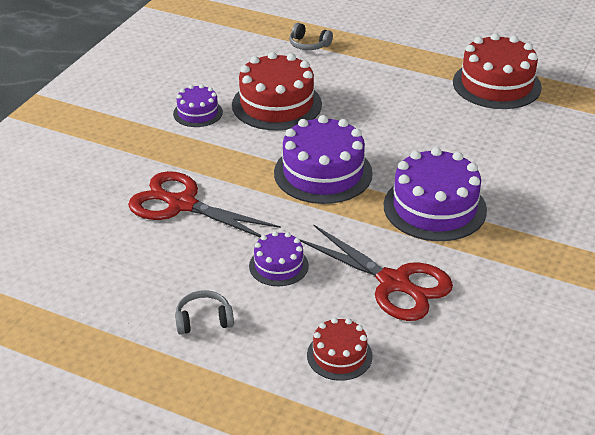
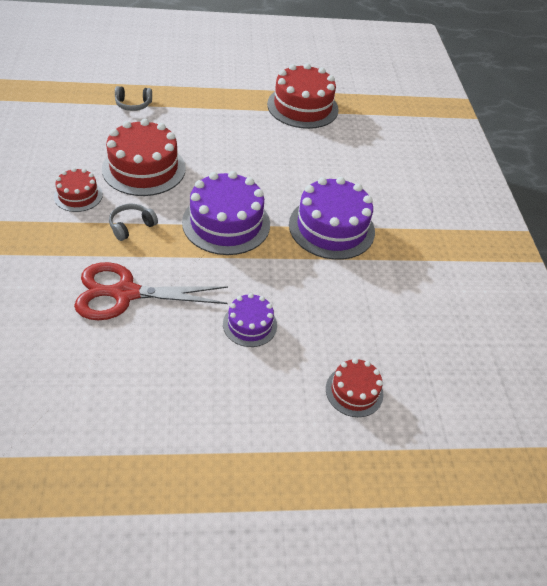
camera: 35 degrees left, 10 degrees up
(198, 113) = (78, 195): purple cake -> red cake
(203, 320) = (223, 404): grey headphones -> grey headphones (131, 226)
(393, 283) = (348, 307): red scissors -> none

